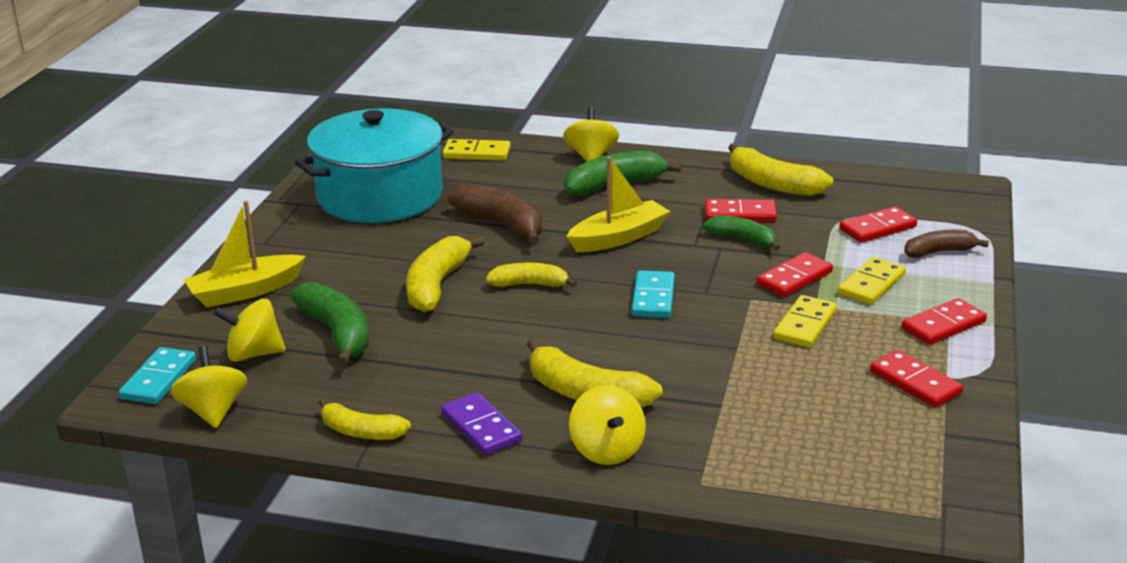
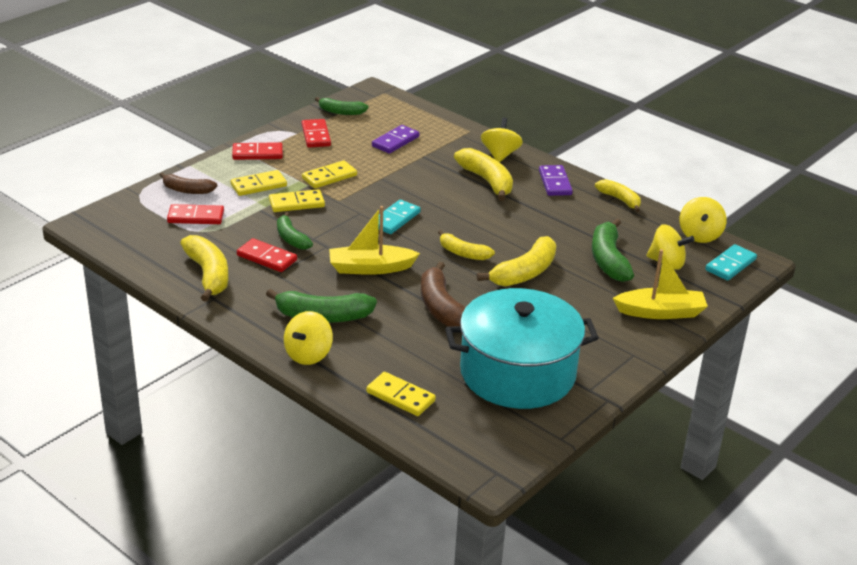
camera: 155 degrees left, 5 degrees up
(791, 415) = (395, 141): none -> purple domino
(794, 278) = (296, 203): red domino -> yellow domino
(945, 442) = (341, 112): none -> green banana

